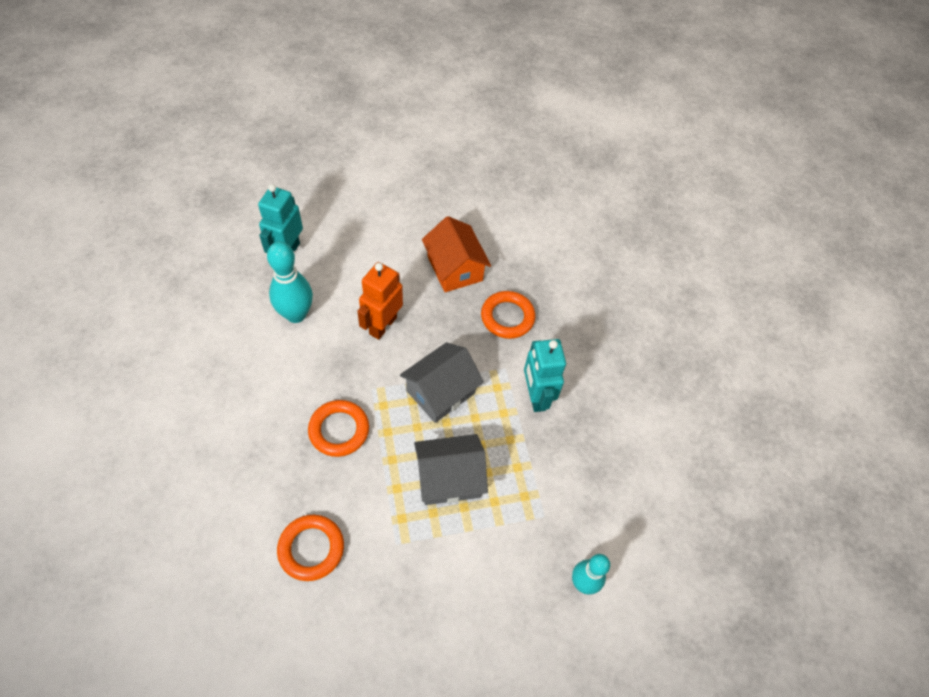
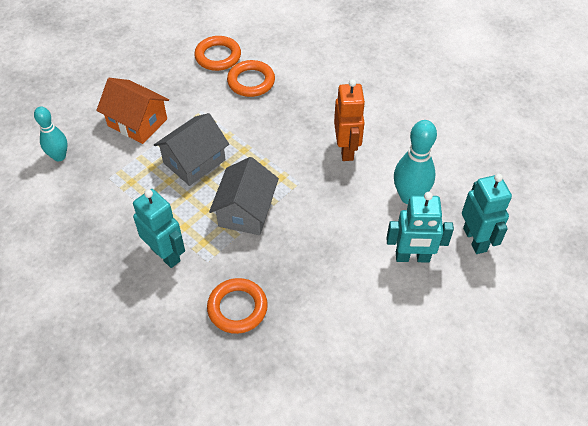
camera: 150 degrees right, 5 degrees down
(339, 430) = (296, 145): orange ring -> orange ring (218, 56)
(347, 270) = (412, 257): none -> turquoise robot
(382, 325) = (336, 231): orange robot -> orange robot (346, 149)
(455, 268) = (323, 324): orange house -> orange house (137, 122)

